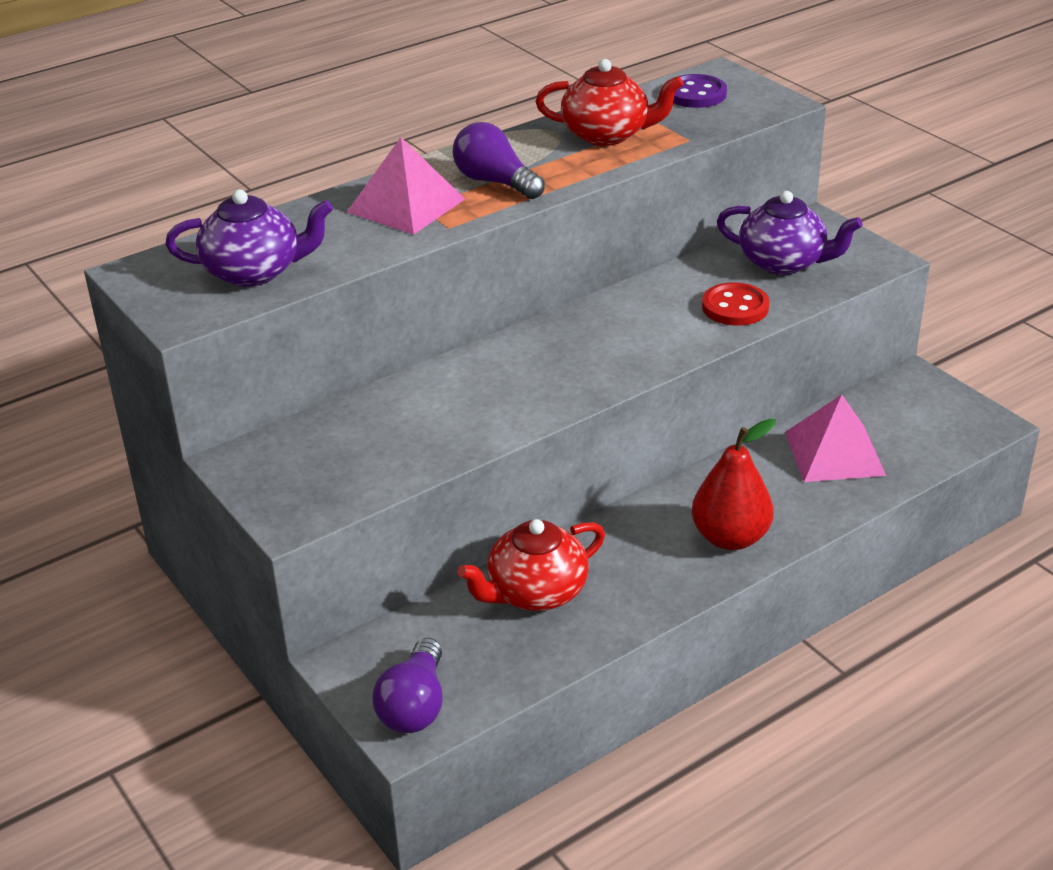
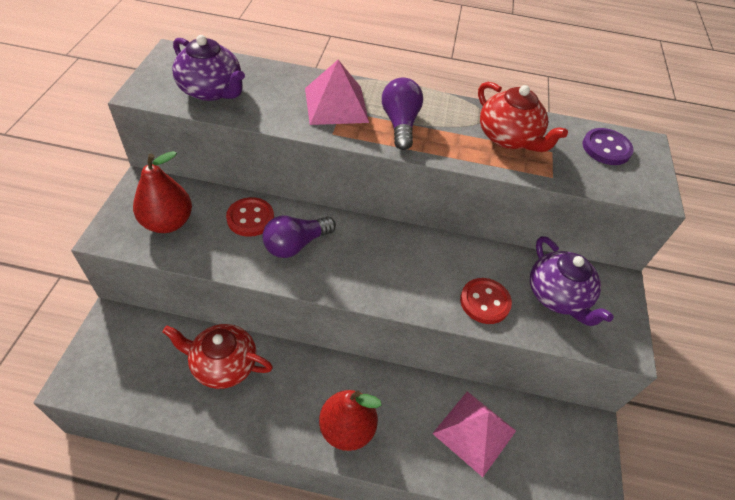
camera: 40 degrees right, 15 degrees up
(333, 465) = (168, 222): none -> red pear
(414, 402) = (250, 218): none -> red button
(414, 705) = (97, 372): purple light bulb -> purple light bulb (296, 244)

